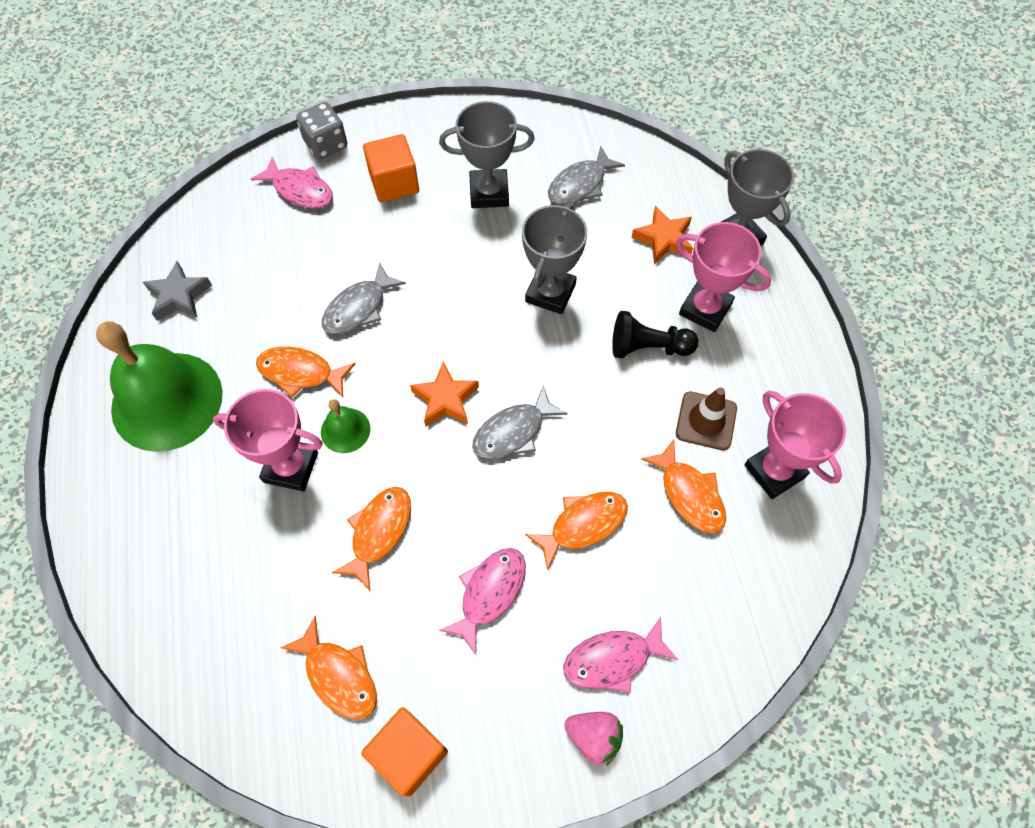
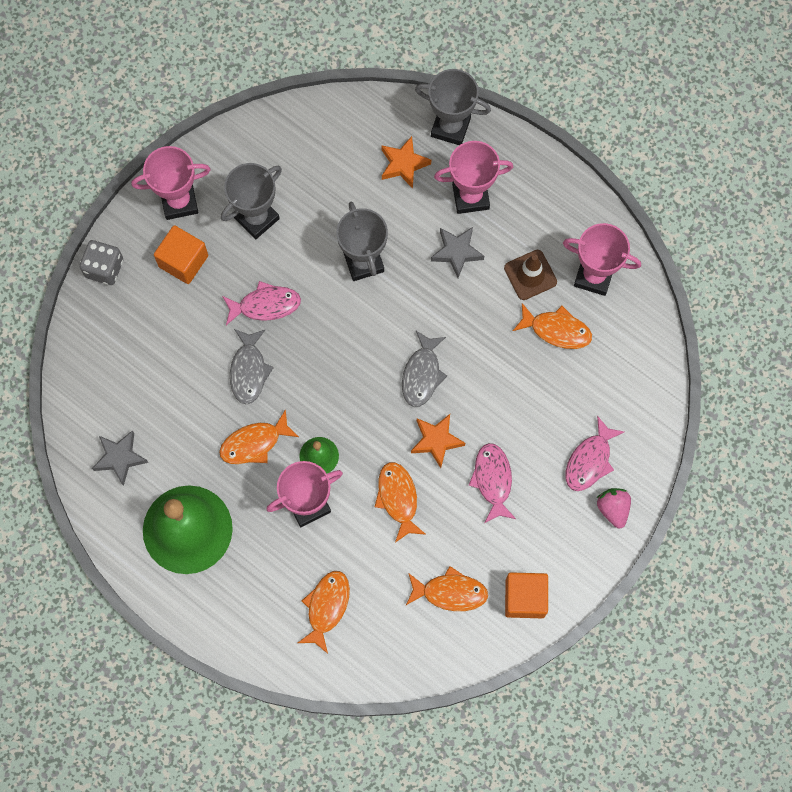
camera: 40 degrees left, 10 degrees up
(300, 190) = (122, 318): pink fish -> pink fish (265, 305)
(437, 137) = (179, 202): none -> pink trophy
(445, 399) = (362, 387): orange star -> orange star (436, 441)
(580, 184) = (313, 164): grey fish -> none
(583, 525) = (511, 398): orange fish -> orange fish (326, 607)
(594, 737) = (613, 509): pink strawberry -> pink strawberry turned 90 degrees counterclockwise
(648, 347) = (456, 252): black pawn -> grey star

